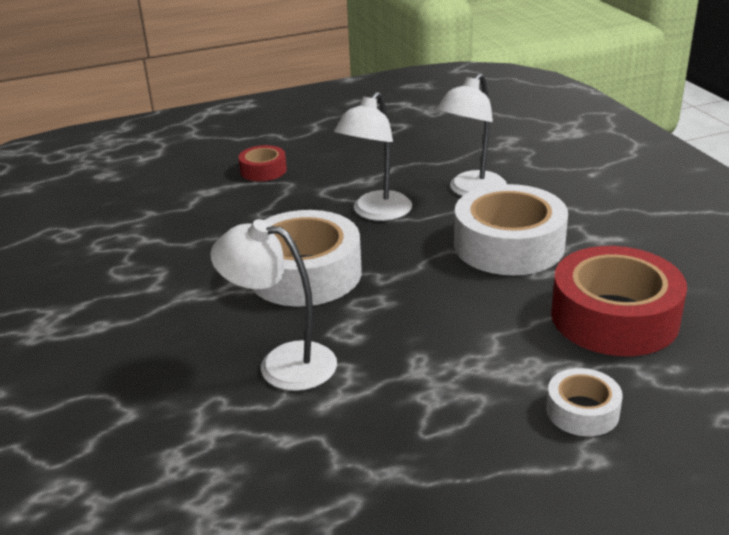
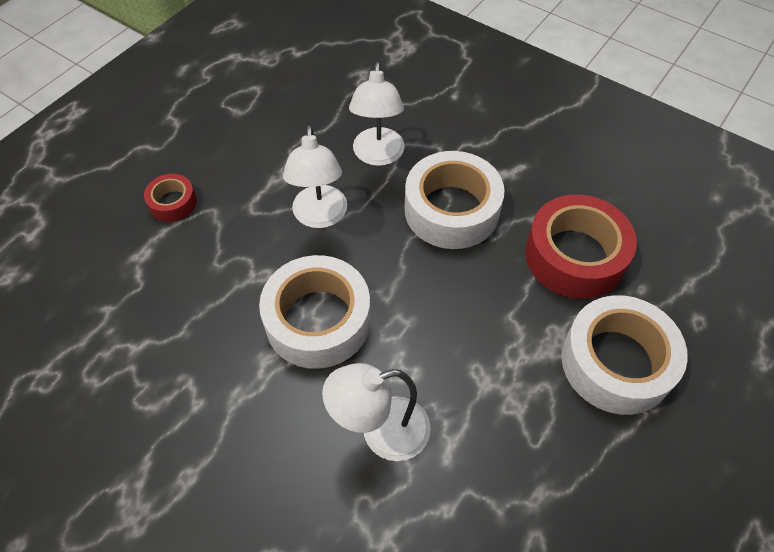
camera: 35 degrees left, 25 degrees up
(582, 411) = (616, 362): white tape -> white tape, size x2.00

